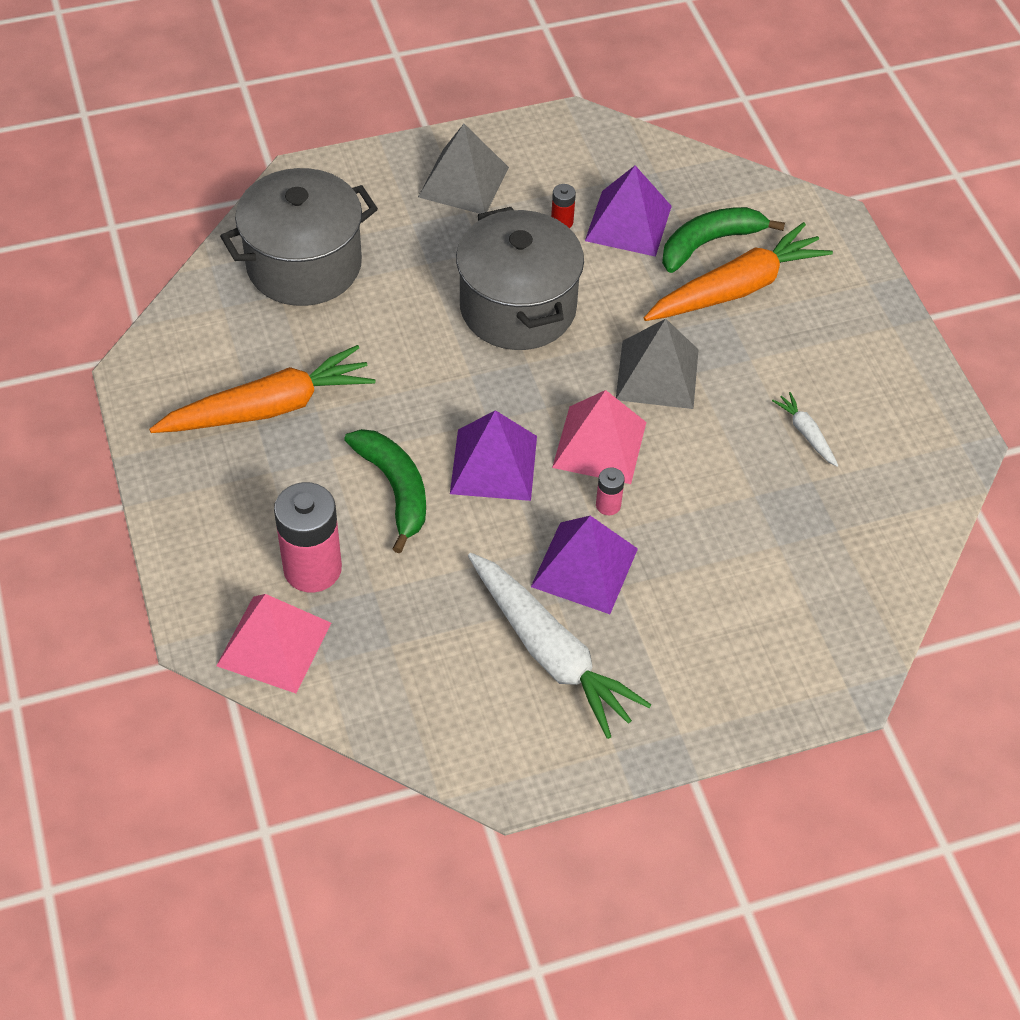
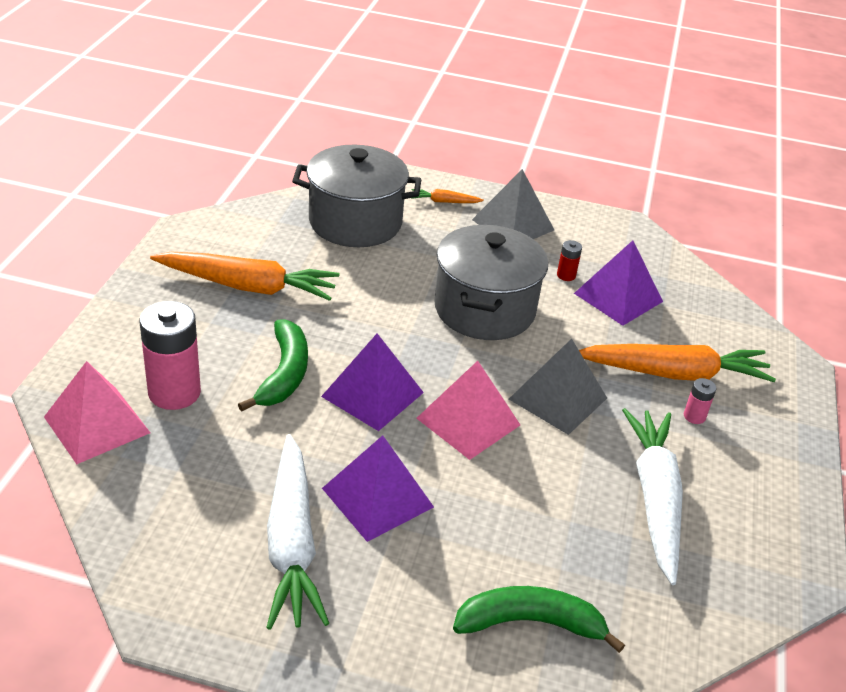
camera: 30 degrees right, 15 degrees down
(371, 187) = (444, 202): none -> orange carrot
(608, 505) = (437, 465): pink battery -> pink battery (694, 416)
(709, 243) = (675, 336): green banana -> green banana (530, 622)
(806, 433) = (654, 498): white carrot -> white carrot, size x2.28

